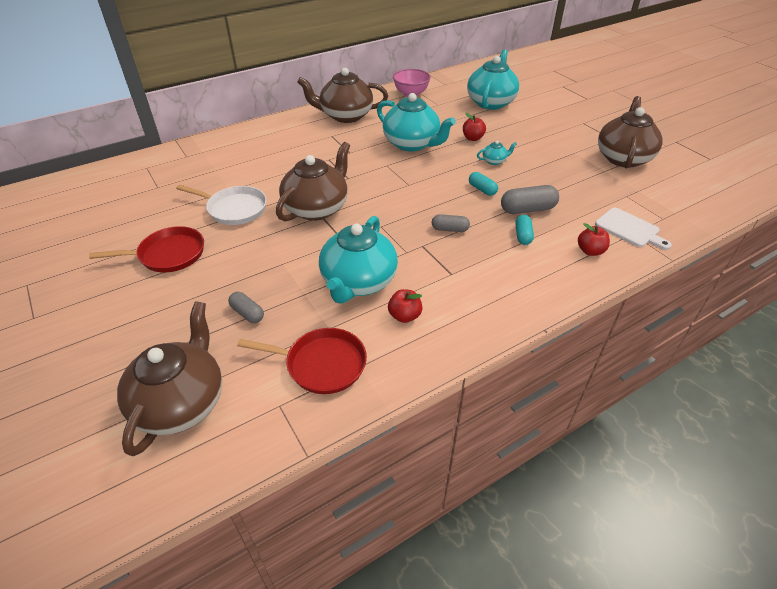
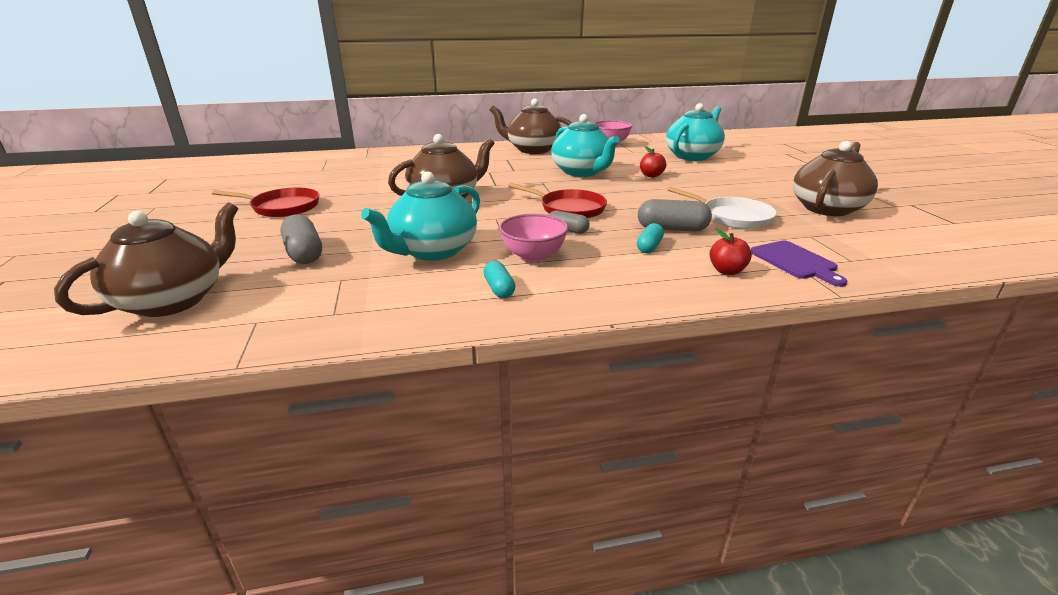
camera: 20 degrees right, 15 degrees down
(234, 209) = (370, 189): white pan -> white pan (733, 217)
(247, 313) = (304, 253): grey capsule -> grey capsule, size x1.62
(322, 364) = (332, 301): red pan -> red pan (569, 209)
(404, 316) = (455, 282): red apple -> none
(444, 269) = (533, 257): none -> pink bowl
(482, 189) = (630, 209): turquoise capsule -> turquoise capsule (499, 289)
(494, 161) = (662, 192): turquoise teapot -> none
(629, 229) = (795, 261): white cutting board -> purple cutting board

